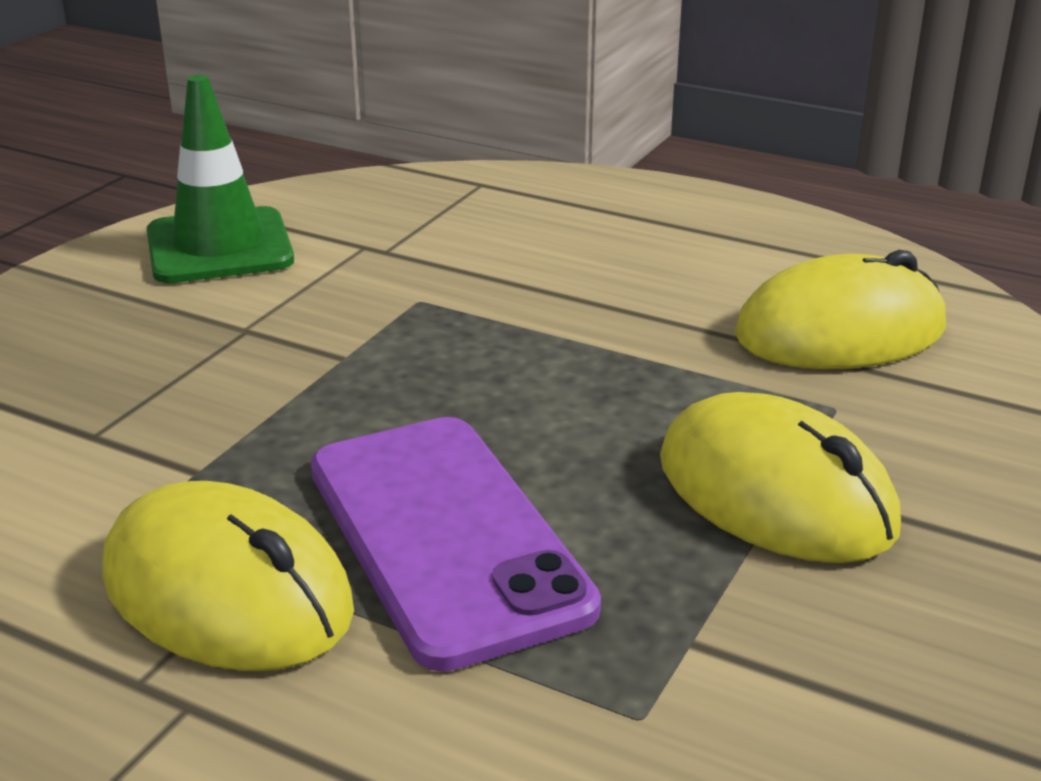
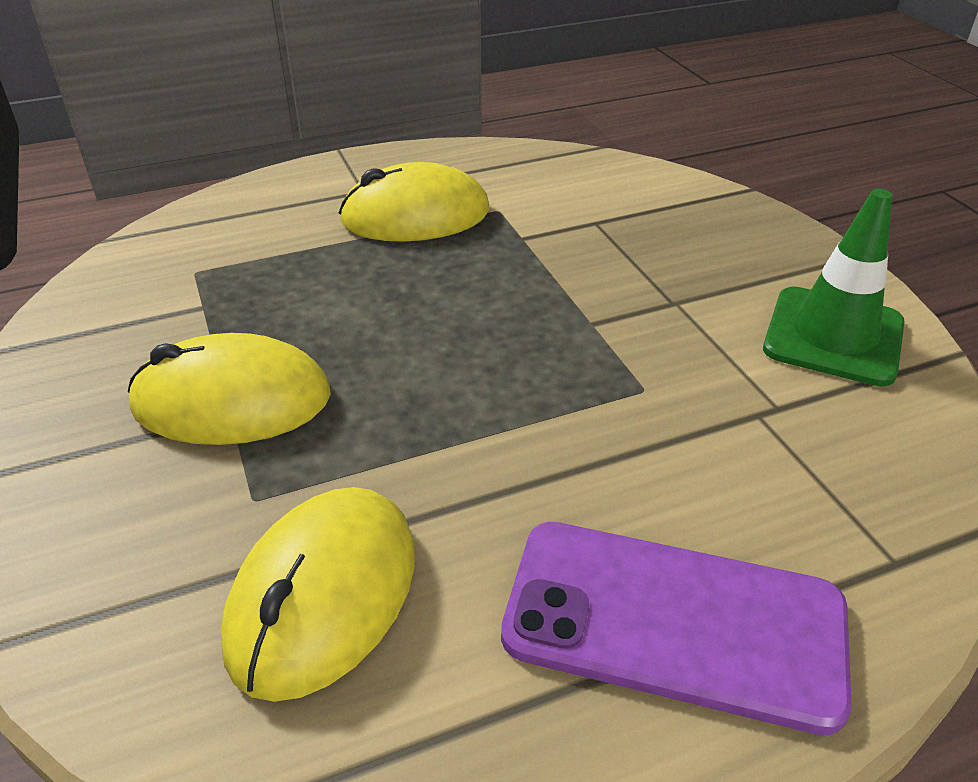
camera: 130 degrees right, 10 degrees up
(446, 536) = (369, 278): purple phone -> purple phone (673, 622)

